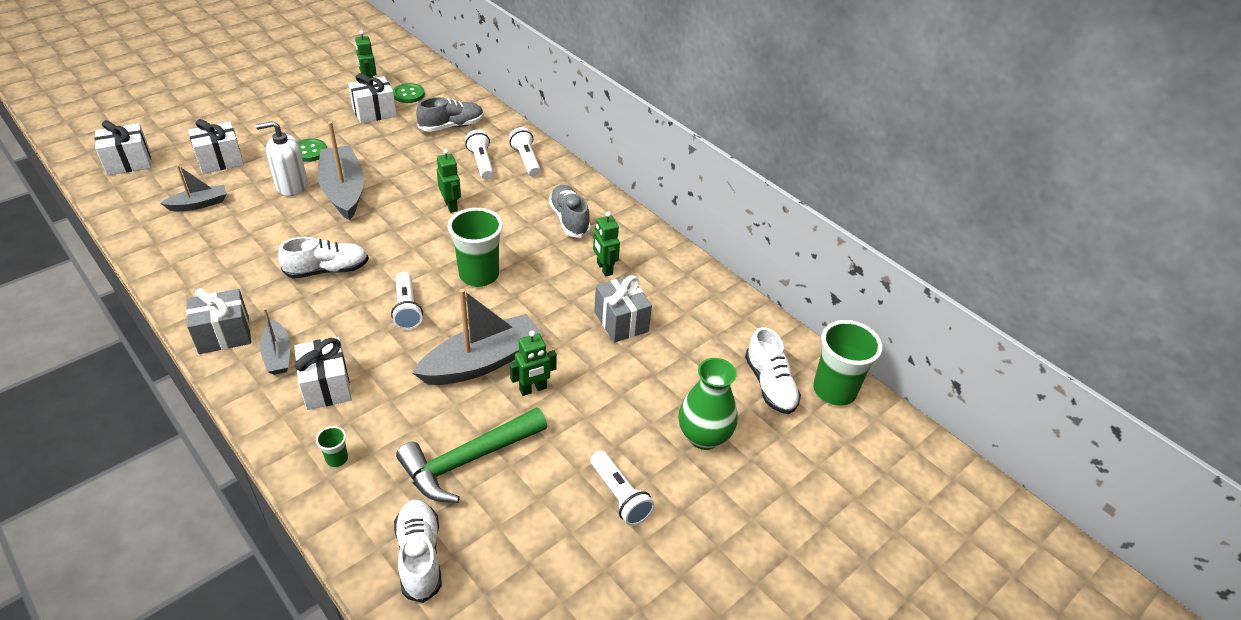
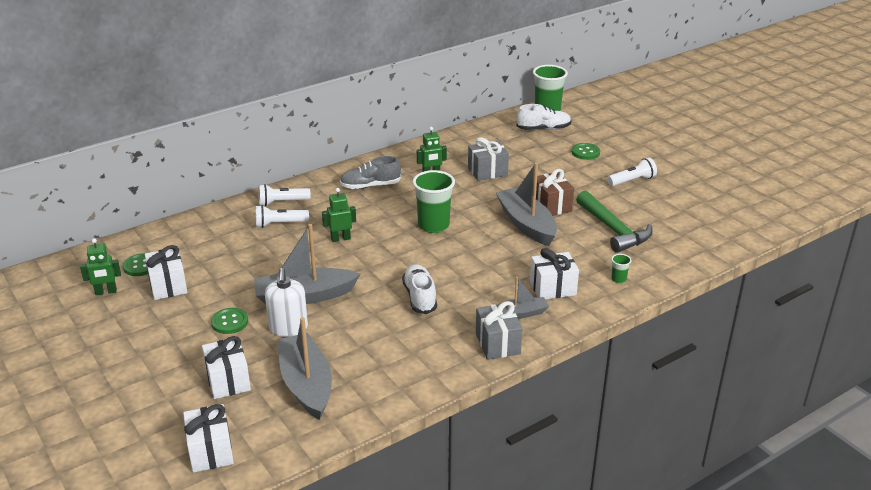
camera: 80 degrees left, 10 degrees down
(199, 204) = (306, 384): grey boat -> grey boat, size x1.85
(407, 309) = (470, 256): white flashlight -> none
(420, 556) = (686, 245): white shoe -> none
(452, 126) = (212, 240): grey shoe -> none
(533, 389) = (551, 206): green robot -> brown gift
(703, 436) = (585, 152): green vase -> green button

